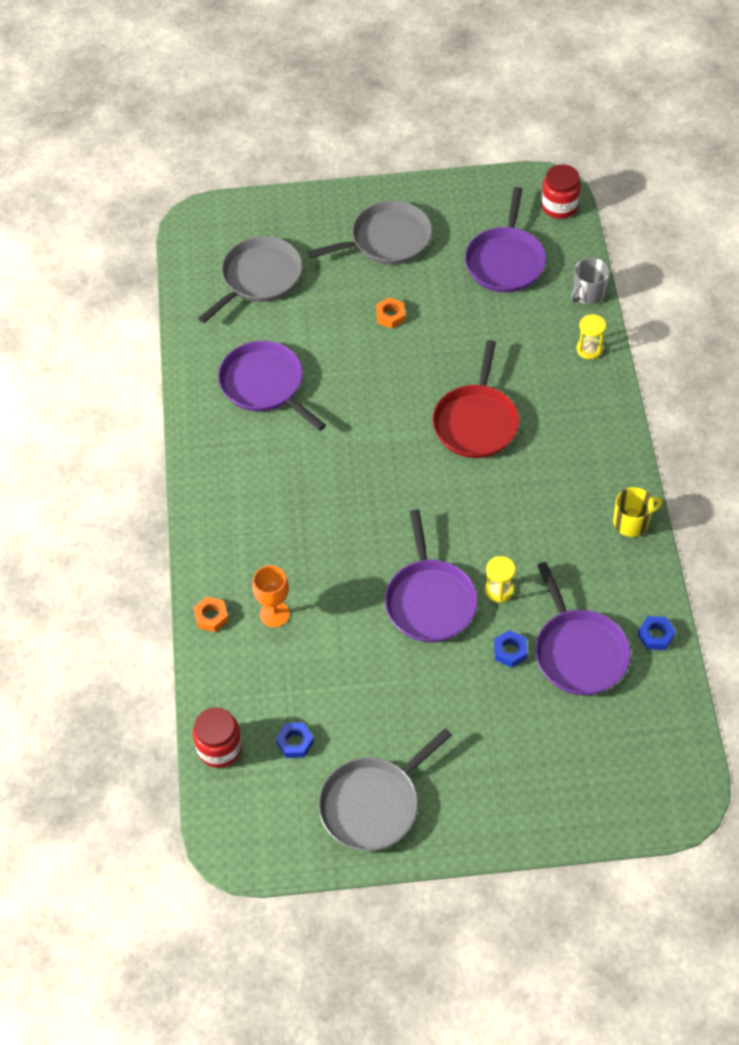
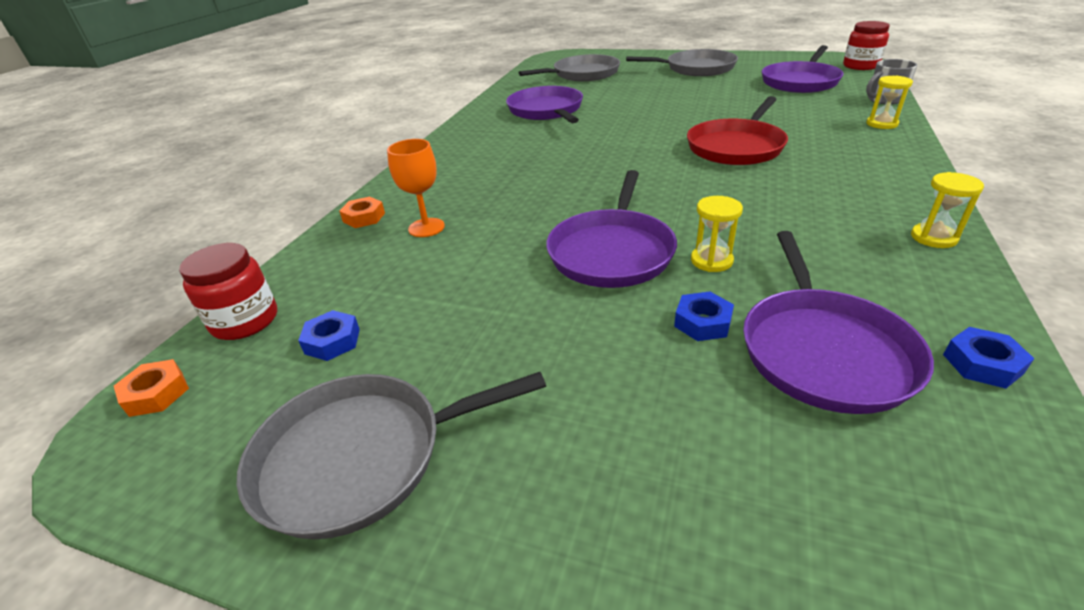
camera: 25 degrees right, 20 degrees down
(390, 316) = (679, 94): orange nut -> orange nut (156, 393)
(632, 522) = (933, 238): yellow mug -> yellow hourglass

